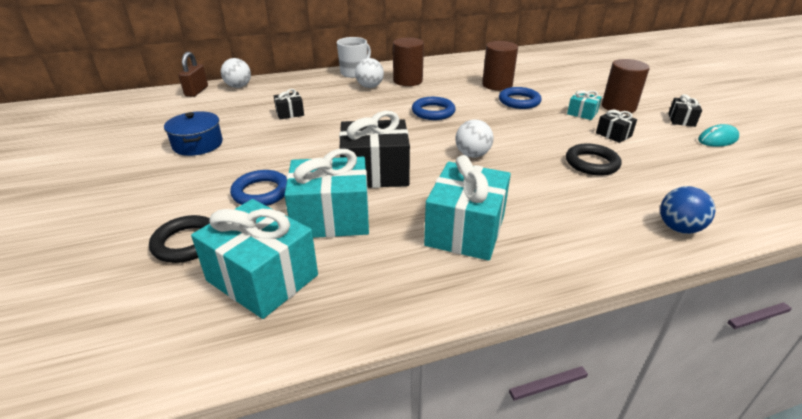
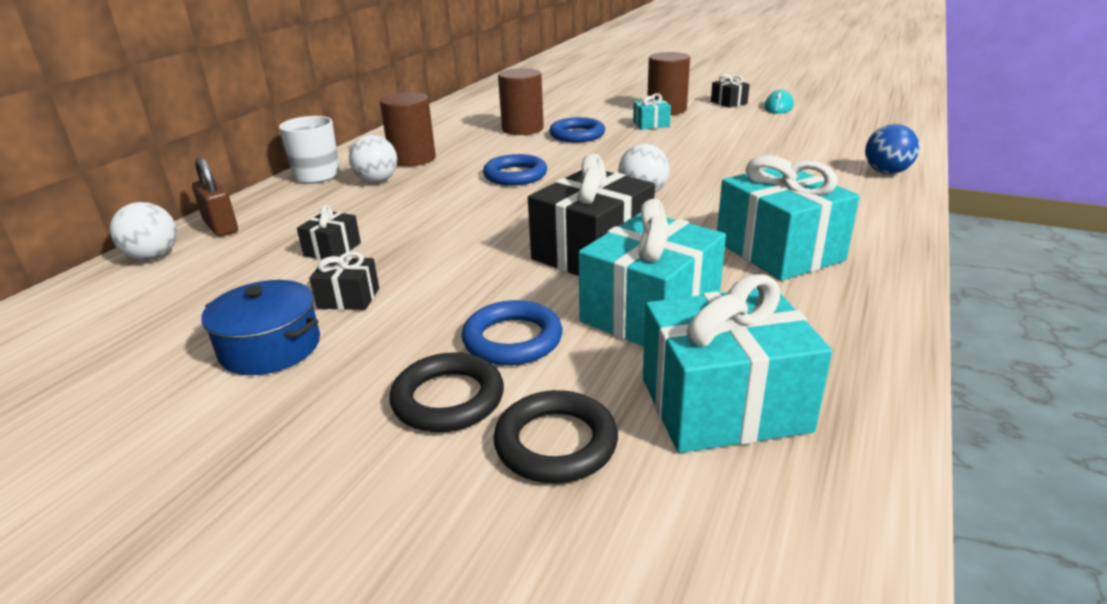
camera: 45 degrees left, 5 degrees down
(196, 91) = (77, 294): brown padlock -> brown padlock (221, 227)
(592, 163) = (744, 157): black ring -> black ring (448, 399)
(613, 134) = (710, 130): black gift -> black gift (348, 298)

